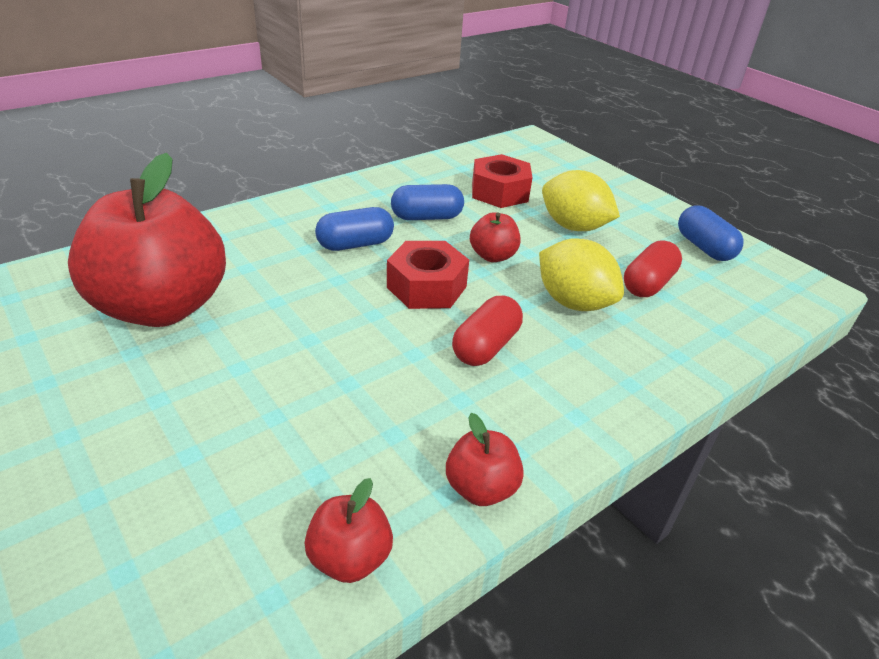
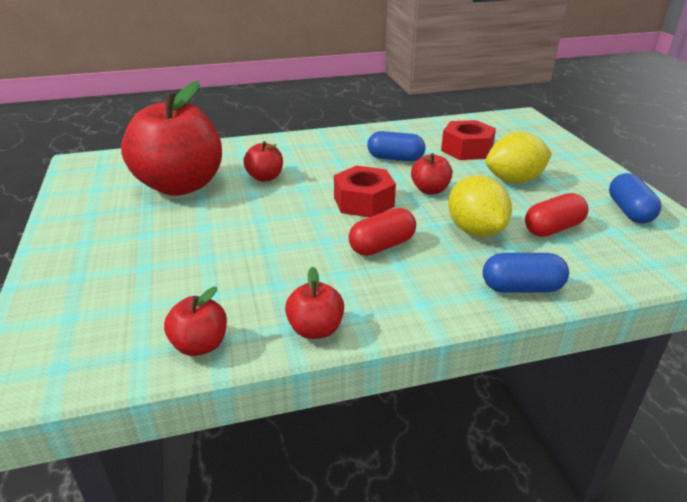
camera: 25 degrees right, 5 degrees down
(278, 272) = (265, 177): none -> red apple
(355, 244) = (330, 168): blue capsule -> blue capsule (521, 288)
(573, 227) = (514, 180): yellow lemon -> yellow lemon turned 75 degrees counterclockwise

